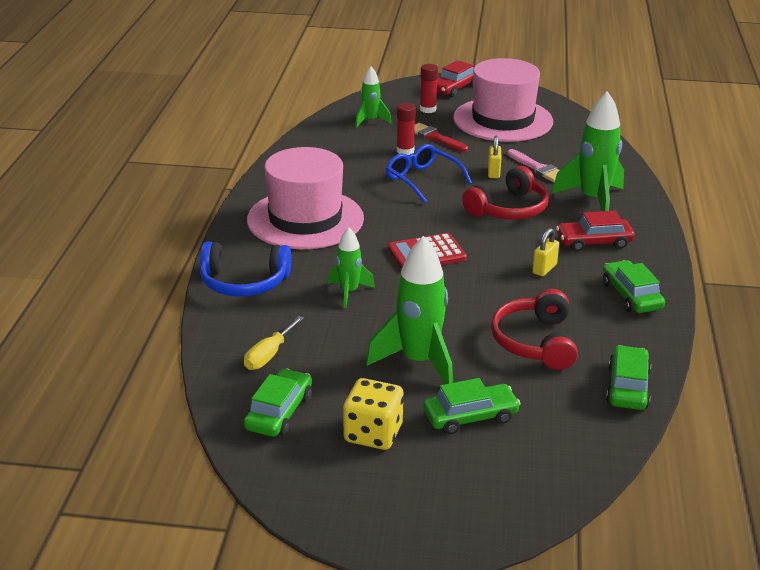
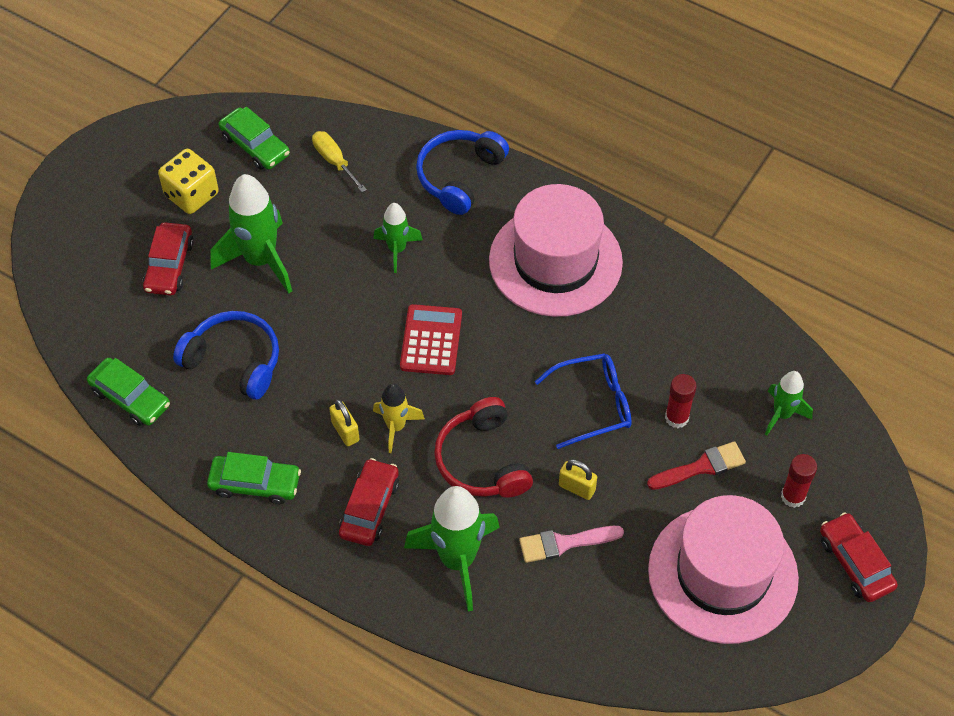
camera: 115 degrees right, 25 degrees up
(470, 416) = (169, 265): green car -> red car
(518, 249) = (396, 427): none -> yellow rocket
(535, 342) = (234, 361): red headphones -> blue headphones

